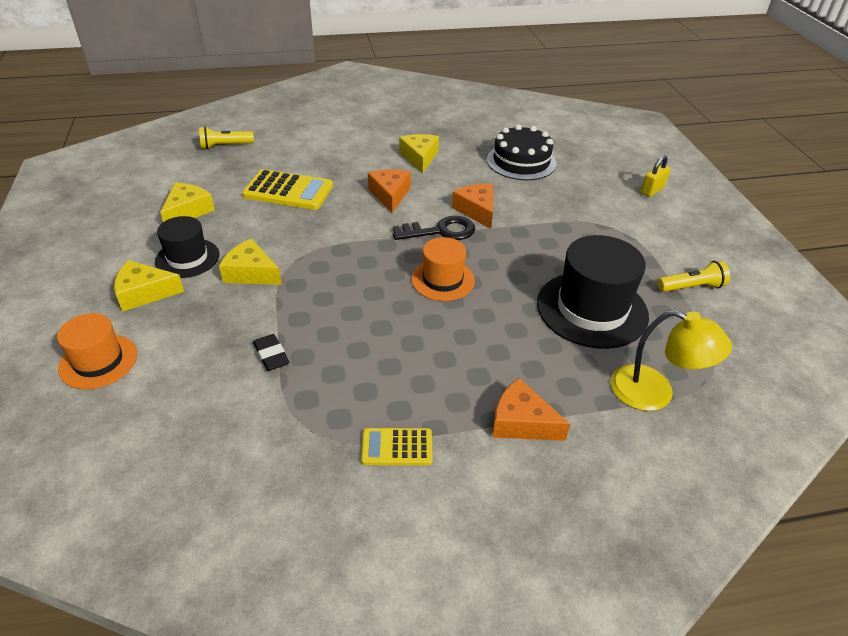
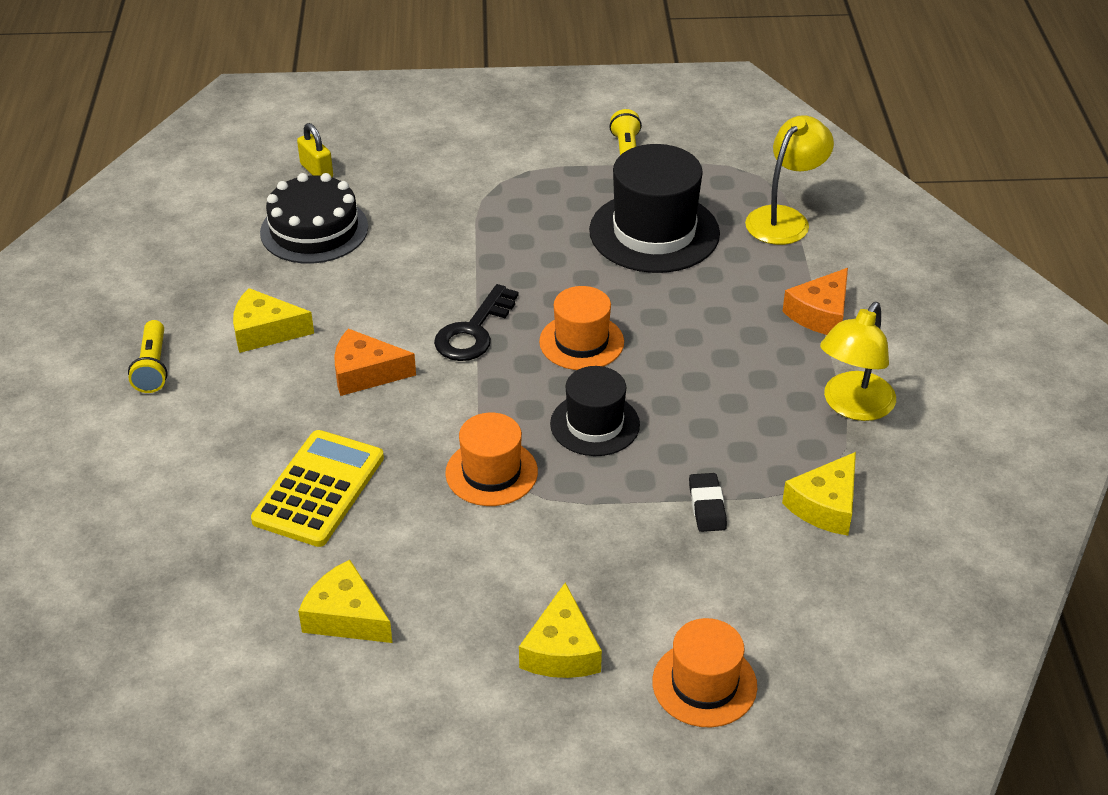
camera: 80 degrees left, 0 degrees up
(187, 258) = (482, 606): black hat -> black hat (595, 424)
(225, 146) = (128, 578): yellow flashlight -> yellow flashlight (152, 367)
(251, 273) = (533, 530): yellow cheese -> yellow cheese (825, 505)
(271, 355) = (707, 506): black eraser -> black eraser turned 75 degrees counterclockwise
(304, 251) = (491, 472): none -> orange hat
(397, 447) = (852, 406): yellow calculator -> yellow lamp
(441, 231) = (473, 331): black key -> black key turned 150 degrees counterclockwise
(477, 210) = (431, 291): orange cheese -> none
(652, 190) = (426, 132): yellow padlock -> yellow padlock (316, 171)

